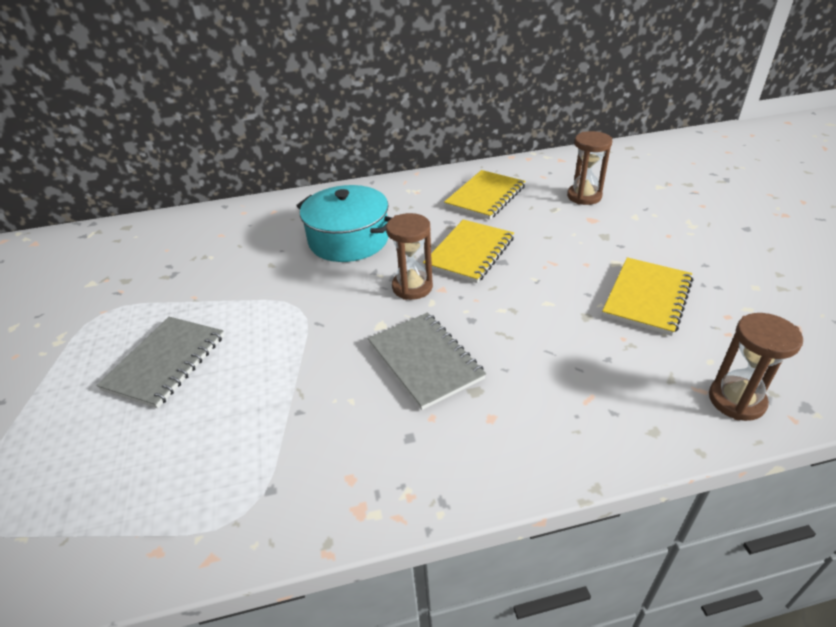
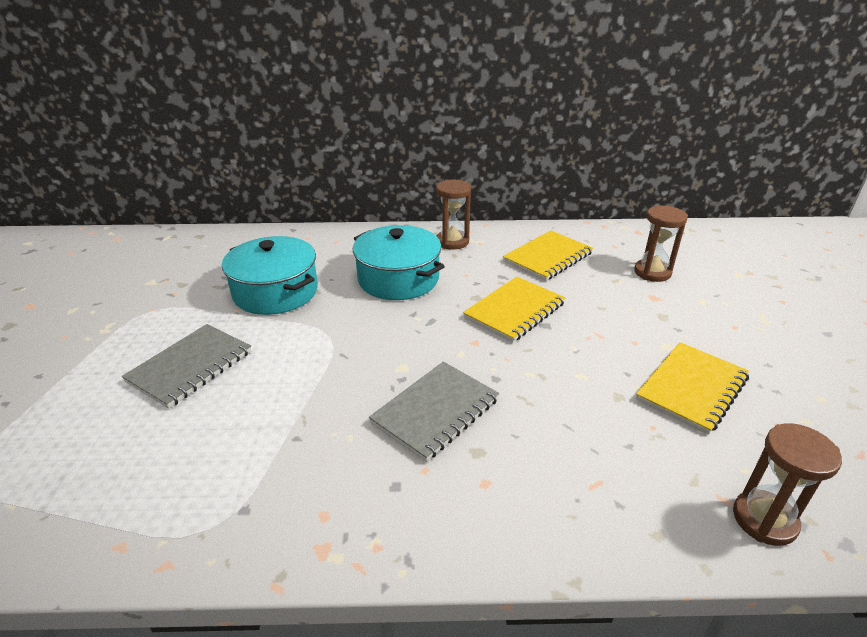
camera: 10 degrees right, 5 degrees down
(228, 272) = (275, 292): none -> turquoise pot
(412, 287) = (446, 335): brown hourglass -> brown hourglass (452, 242)
(425, 361) = (435, 411): grey notebook -> grey notebook turned 60 degrees clockwise

